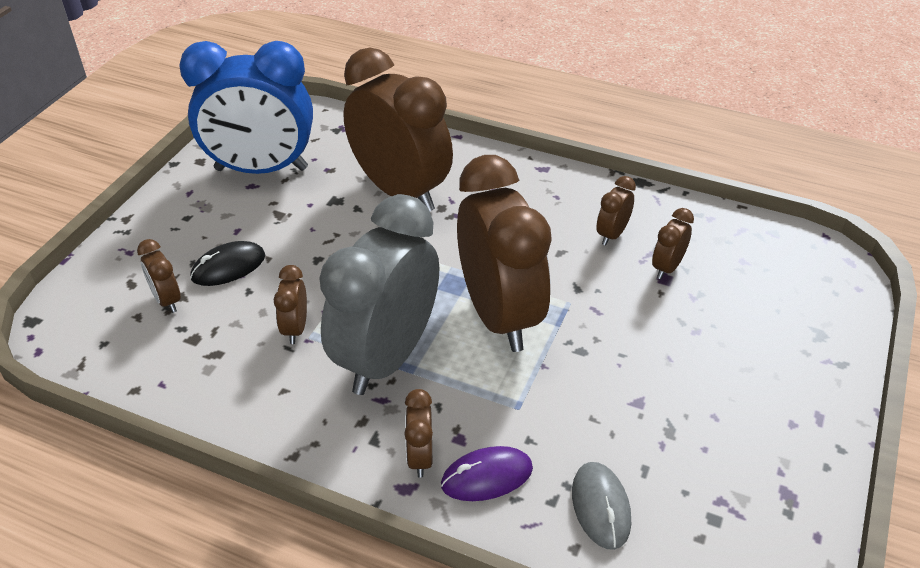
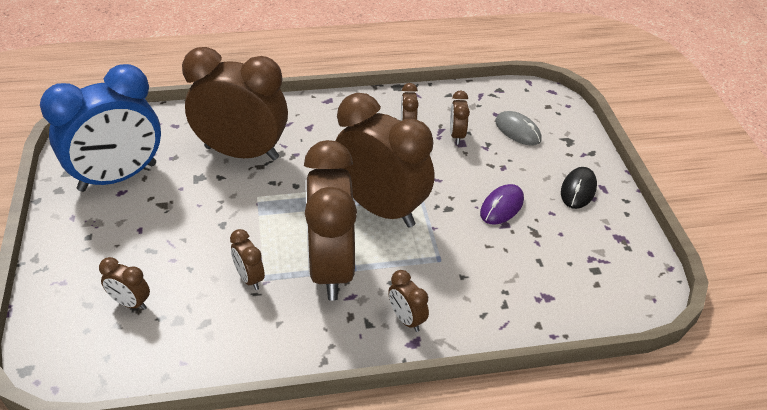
camera: 35 degrees left, 0 degrees up
(228, 267) = (158, 258): black mouse -> black mouse (578, 190)
(386, 357) = (330, 268): grey clock -> brown clock
(487, 476) = (456, 310): purple mouse -> purple mouse (501, 206)
(600, 507) = (533, 294): grey mouse -> grey mouse (517, 131)

